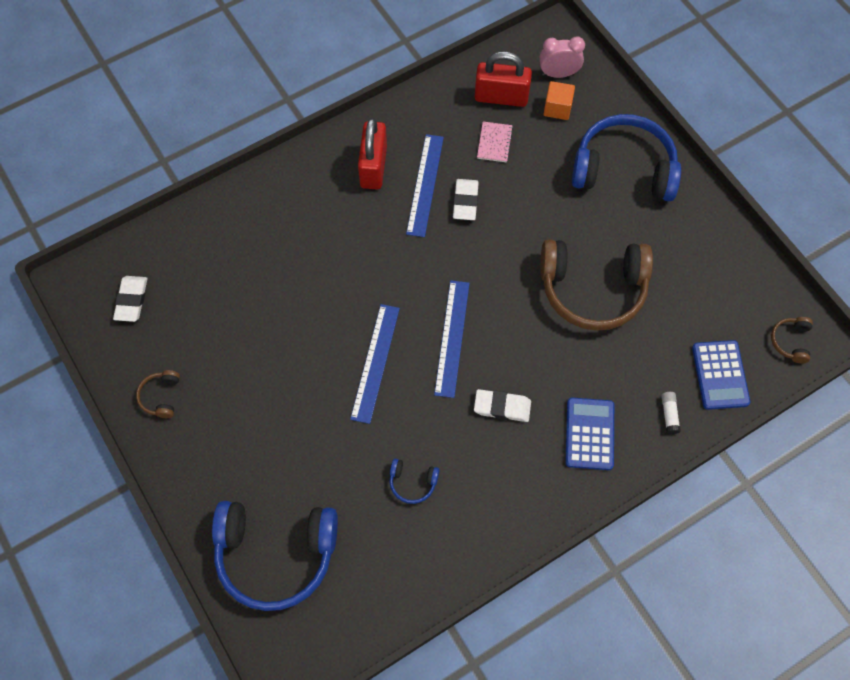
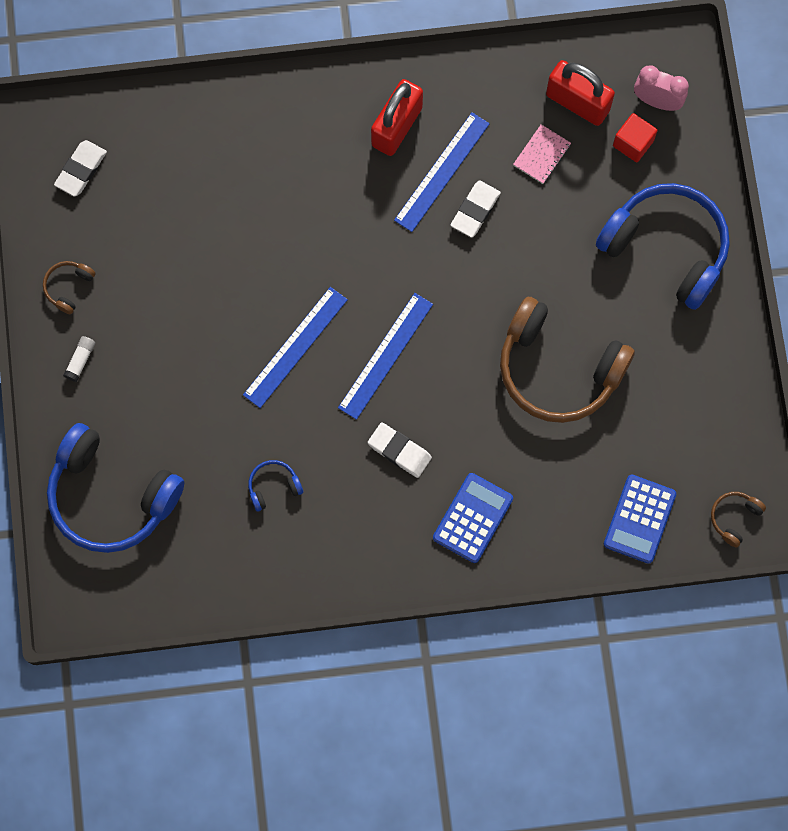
camera: 25 degrees right, 10 degrees up
(412, 483) = (273, 486): blue headphones -> blue headphones turned 120 degrees clockwise
(557, 108) = (633, 143): orange cube -> red cube
(669, 415) = (564, 535): white glue stick -> white glue stick (80, 360)

